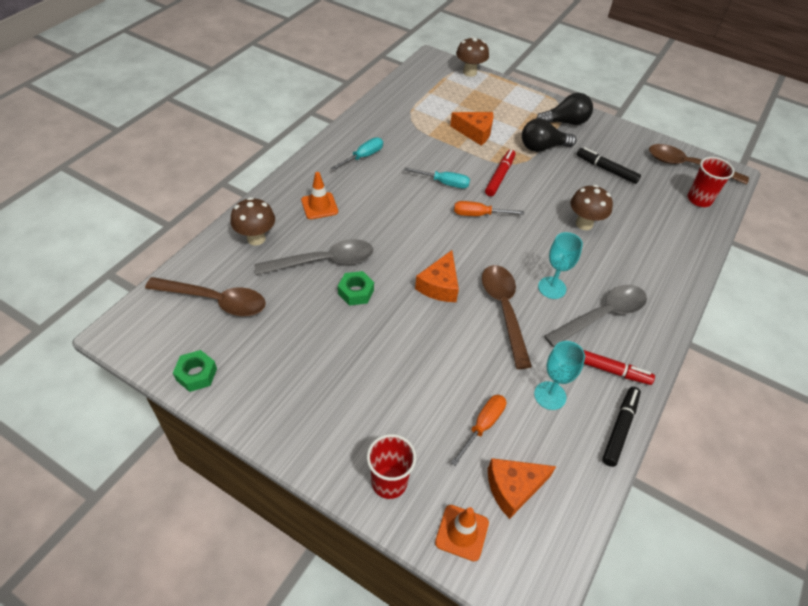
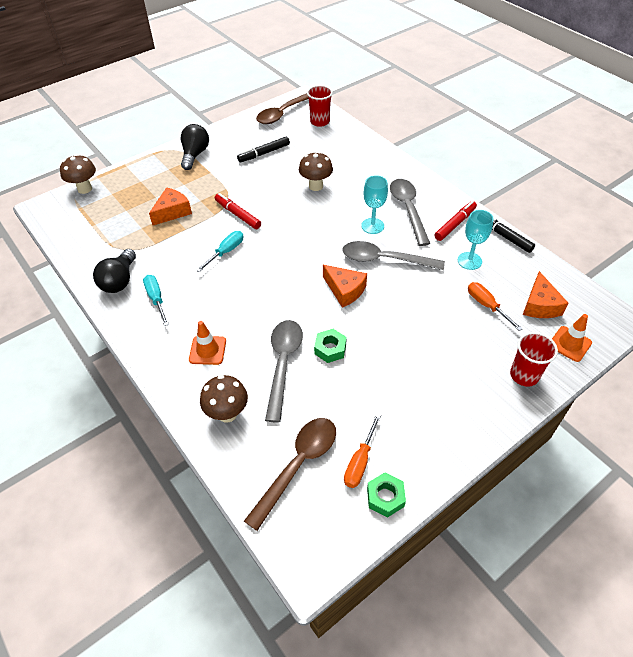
camera: 65 degrees left, 0 degrees up
(478, 215) = (276, 242): orange screwdriver -> orange screwdriver (360, 462)
(504, 310) = (384, 260): brown spoon -> grey spoon
(542, 147) = (217, 178): black light bulb -> black light bulb (119, 280)

